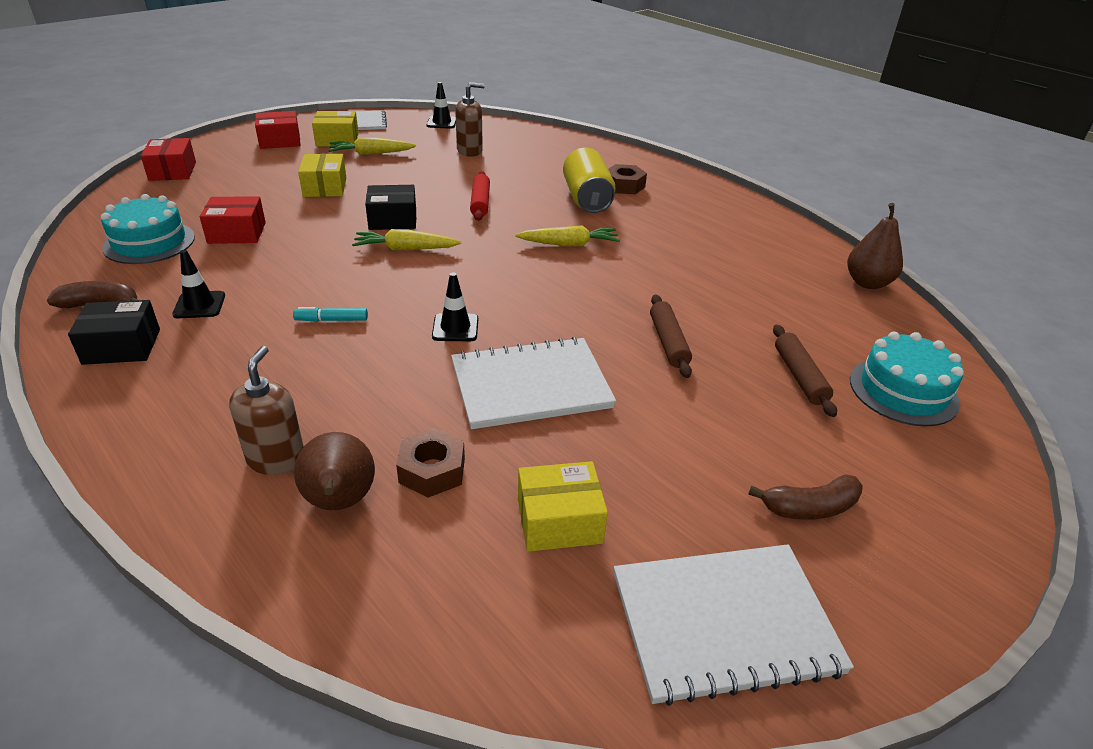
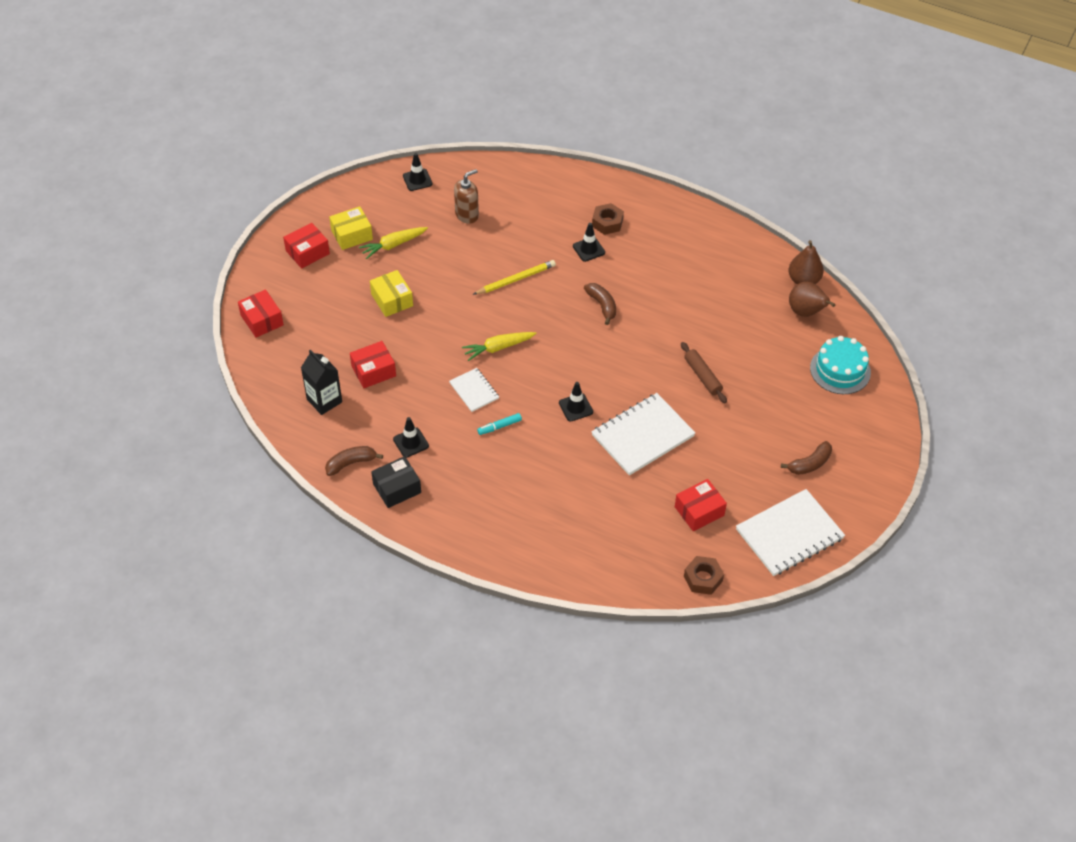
camera: 20 degrees left, 15 degrees up
(149, 242) = (324, 401): turquoise cake -> black carton
(276, 459) = (545, 526): brown soap dispenser -> none
(340, 502) = (593, 537): brown pear -> brown pear (806, 312)
(369, 122) = (357, 199): white notebook -> white notebook (474, 391)
(393, 220) = (468, 320): black box -> none
(432, 470) = (624, 506): brown nut -> brown nut (703, 578)
(480, 202) = (516, 279): red rolling pin -> yellow pencil
(559, 520) = (699, 511): yellow box -> red box
(569, 244) = (602, 305): yellow carrot -> brown banana
(587, 199) = (588, 249): yellow can -> black traffic cone
(799, 376) = (783, 378): brown rolling pin -> none

